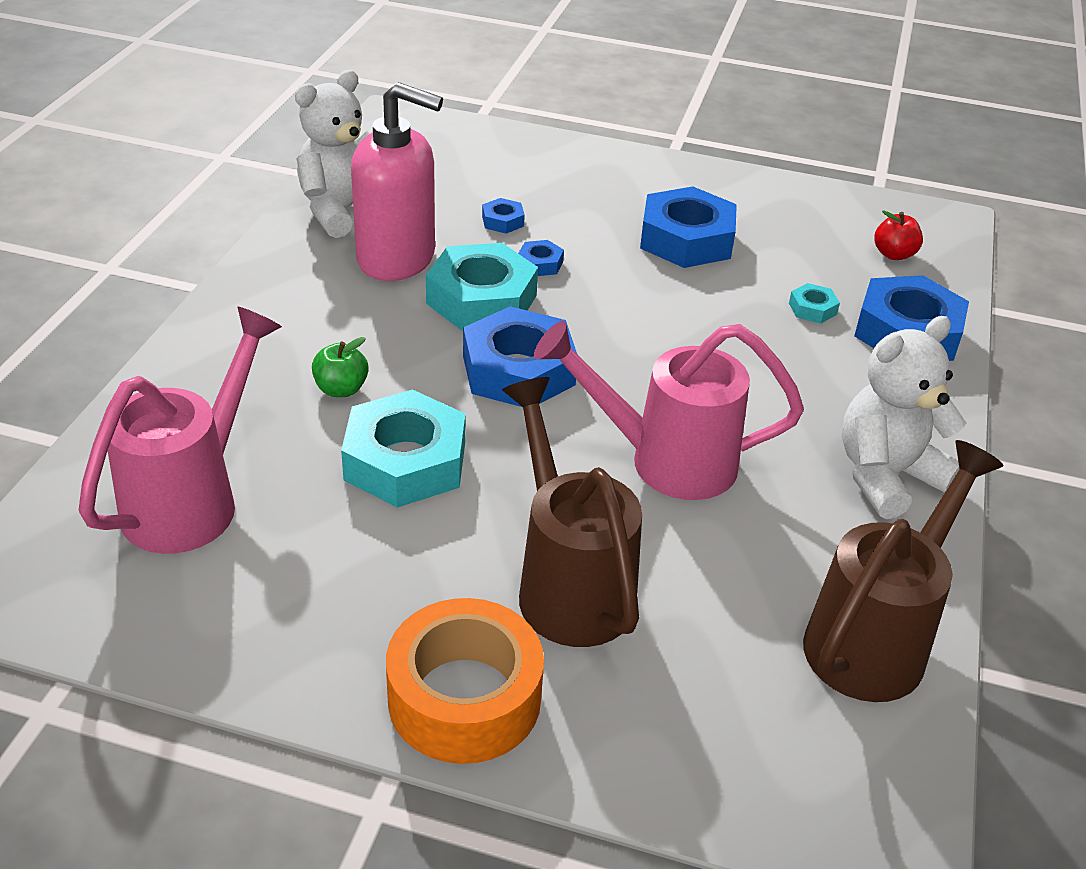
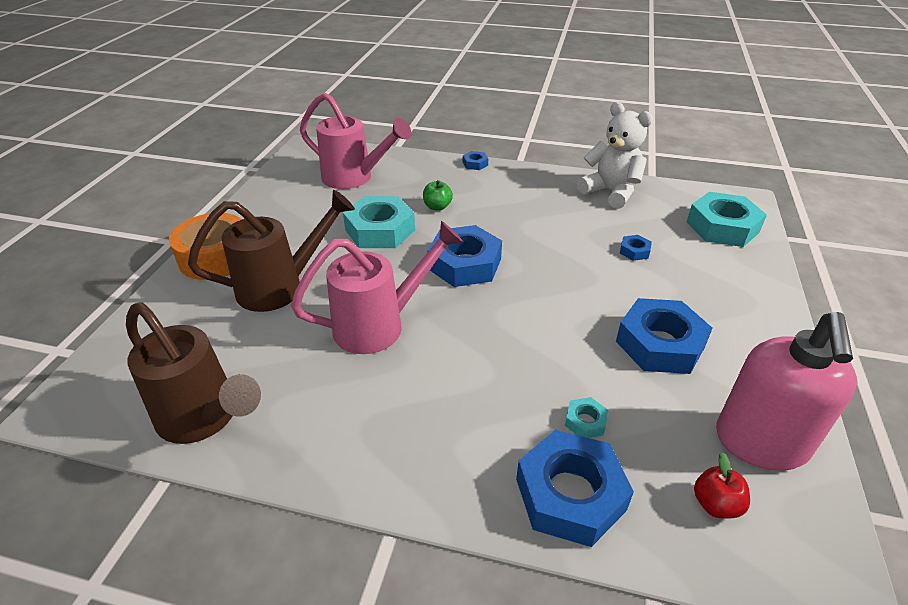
camera: 90 degrees right, 0 degrees up
(397, 259) = (568, 214): pink soap dispenser -> pink soap dispenser (760, 443)
(481, 299) = (536, 247): turquoise nut -> turquoise nut (722, 227)
(540, 264) = (588, 269): blue nut -> blue nut (475, 164)
(664, 461) = (380, 325): pink watering can -> pink watering can turned 60 degrees clockwise
(886, 476) = (363, 447): white teddy bear -> none

